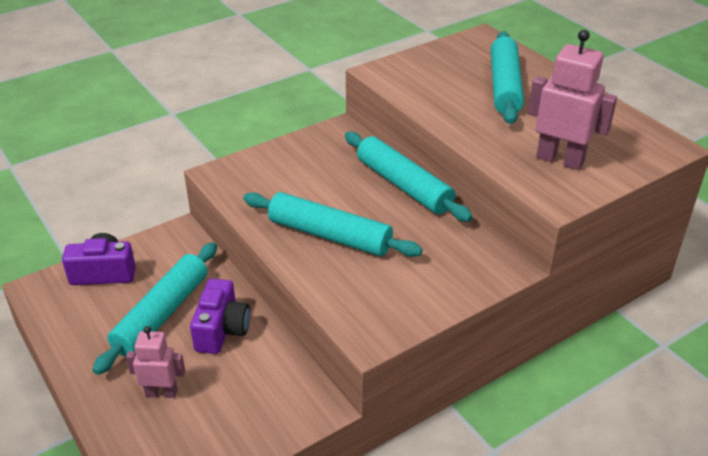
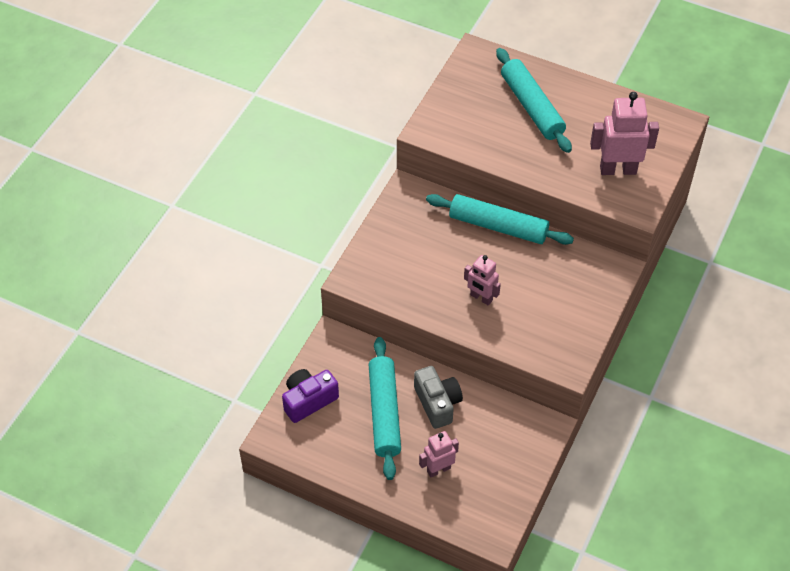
camera: 30 degrees left, 15 degrees up
(222, 330) = (437, 403): purple camera -> grey camera
(329, 235) = (481, 298): turquoise rolling pin -> pink robot

